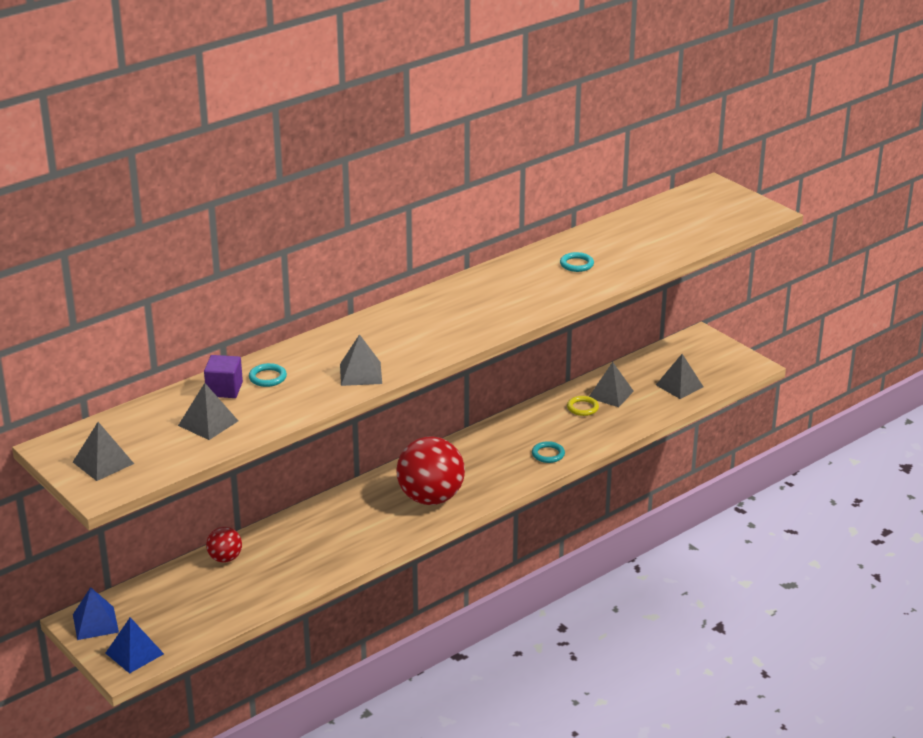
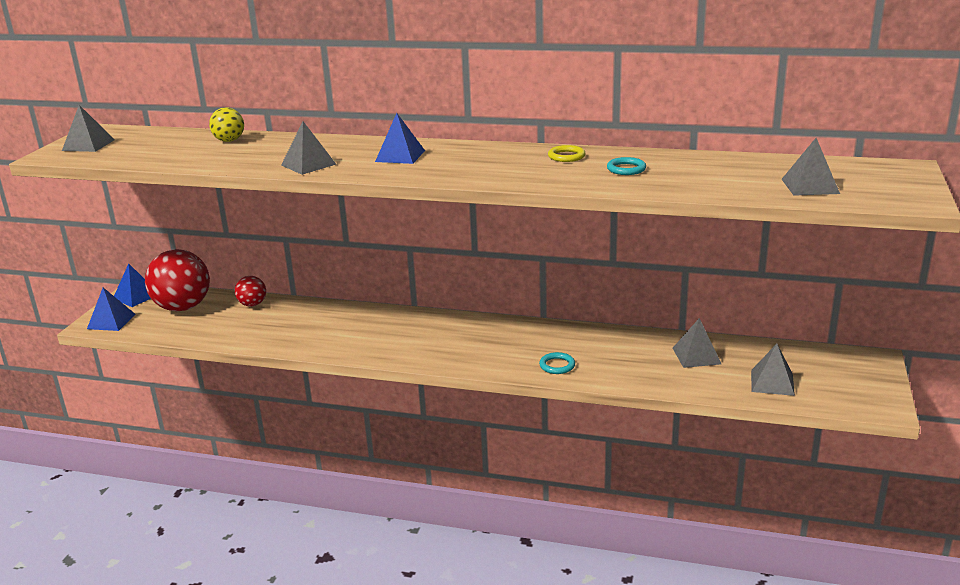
camera: 55 degrees right, 5 degrees down
(208, 423) = (174, 151): grey pyramid -> grey pyramid (810, 186)
(224, 389) = (229, 141): purple cube -> yellow ball
(267, 377) = (263, 145): turquoise ring -> none
(405, 330) = (400, 156): none -> blue pyramid
(430, 498) = (422, 343): red ball -> red ball (183, 307)
(582, 408) = (652, 352): yellow ring -> yellow ring (566, 156)

